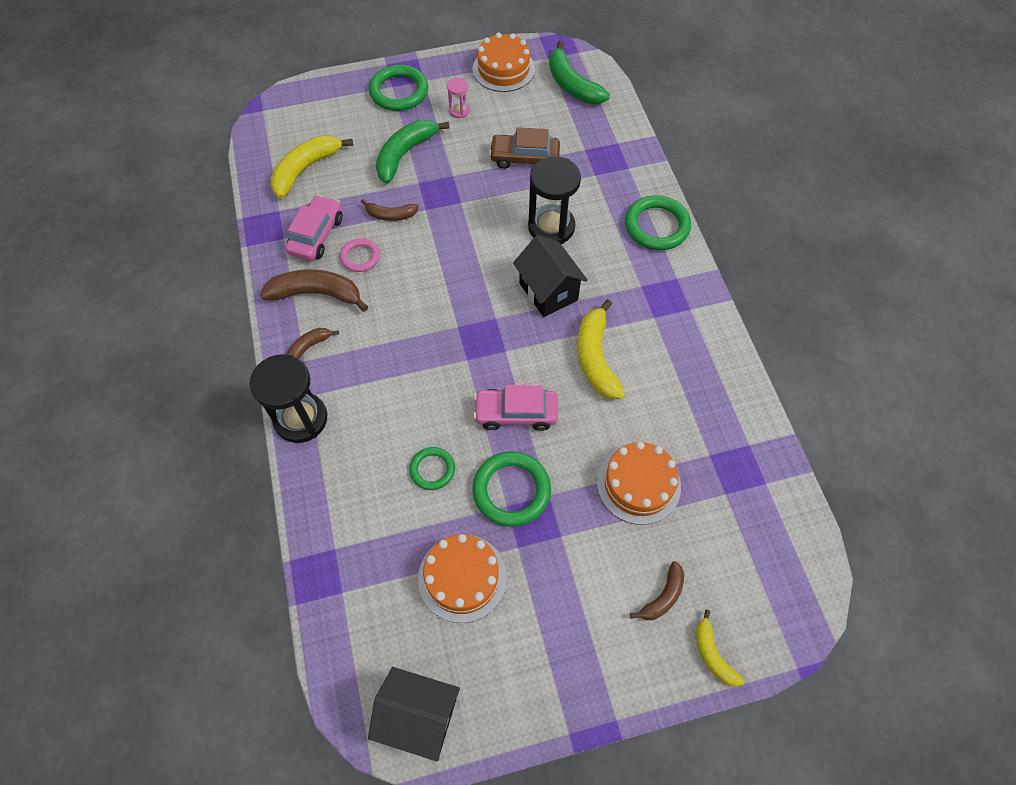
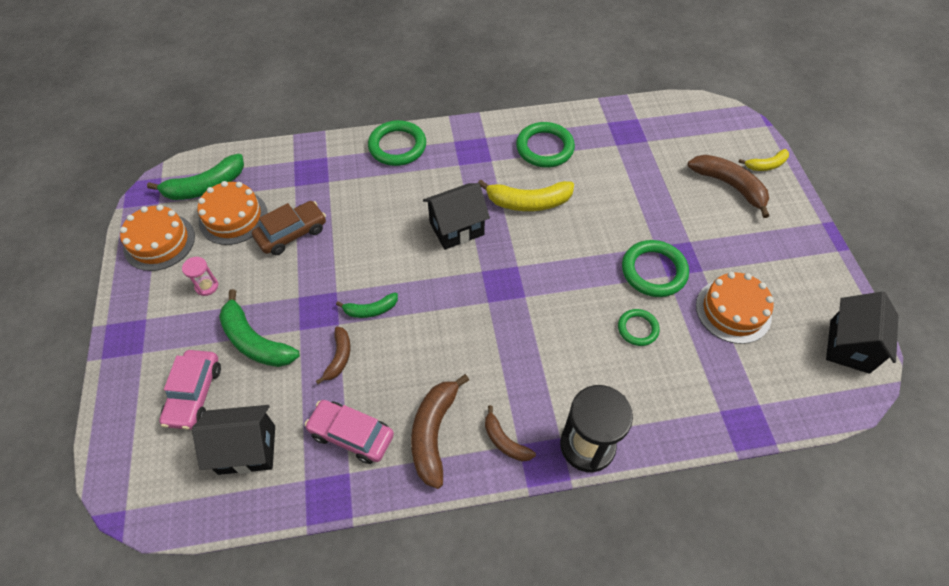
camera: 85 degrees left, 5 degrees down
(306, 169) = (247, 449): yellow banana -> black house
(360, 257) = (391, 388): pink ring -> none
(399, 92) = (154, 345): green ring -> green ring (544, 148)
(442, 231) = (370, 310): none -> green banana
(516, 413) = (581, 262): pink car -> pink car (194, 394)
(524, 158) = (292, 233): brown car -> brown car turned 135 degrees counterclockwise
(551, 227) = (383, 220): black hourglass -> none
(638, 484) = (642, 188): orange cake -> orange cake (233, 217)
(662, 597) = (730, 186): brown banana -> brown banana, size x1.73

